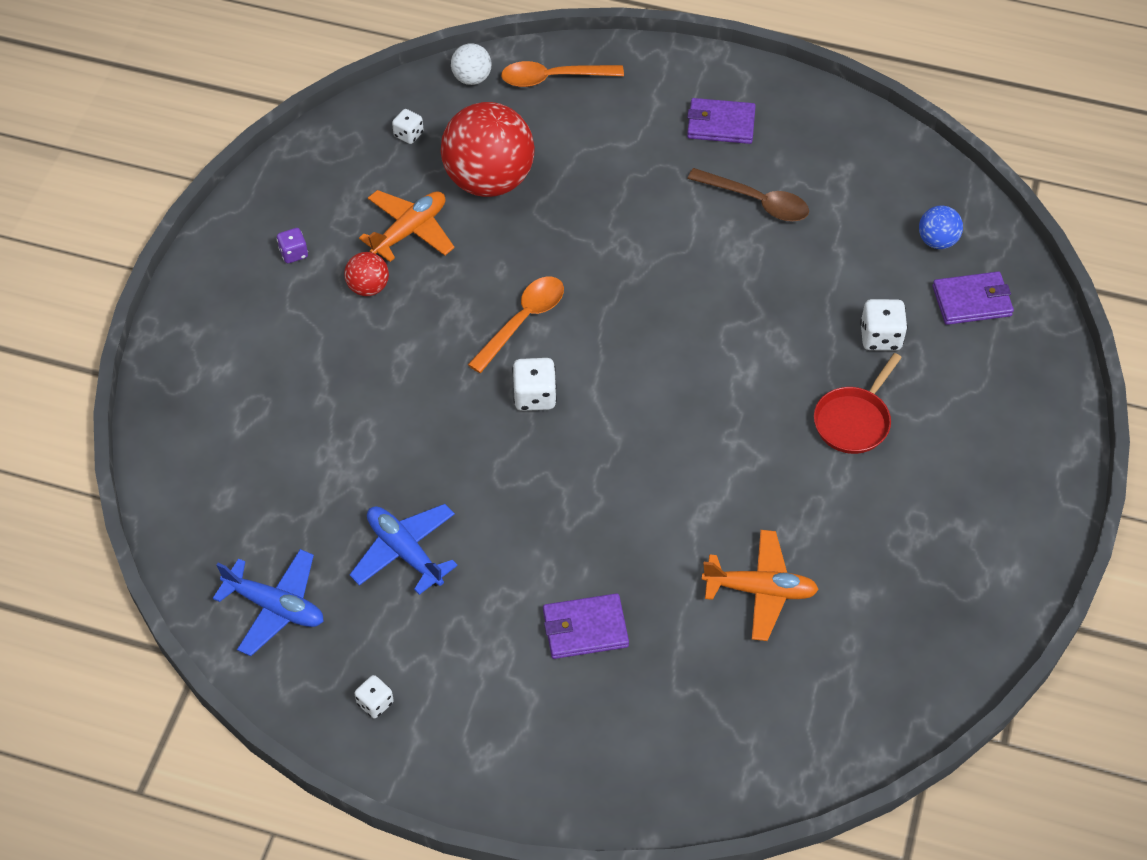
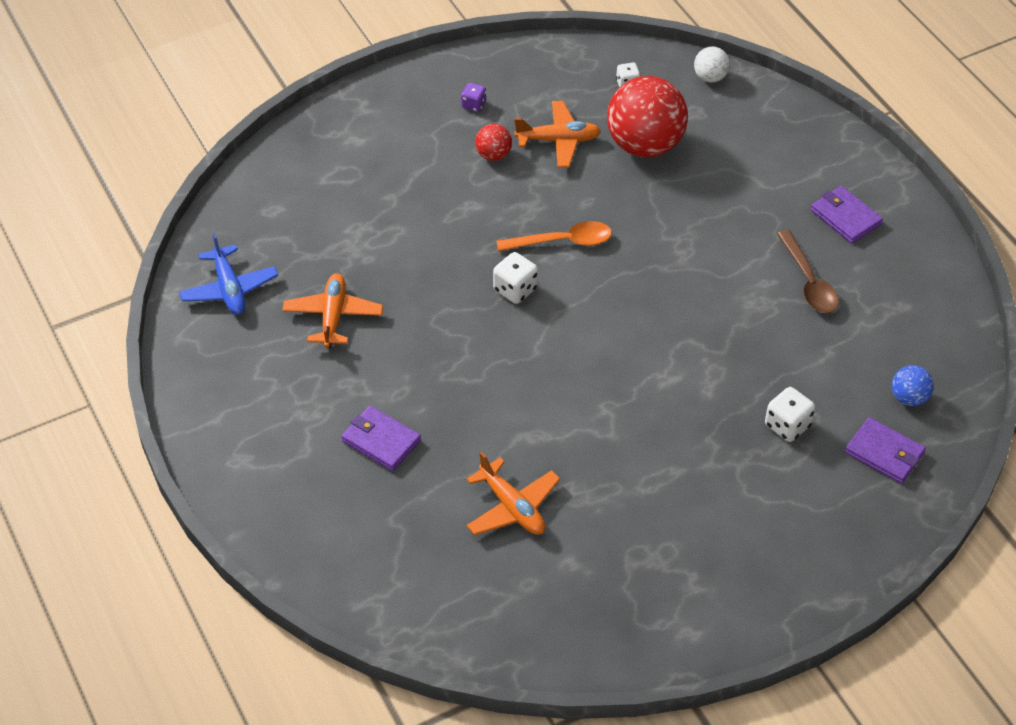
camera: 45 degrees right, 5 degrees down
(375, 703) = (218, 382): white dice -> none
(405, 552) = (333, 316): blue plane -> orange plane
(553, 78) = (764, 112): orange spoon -> none
(854, 421) = (702, 460): red pan -> none

